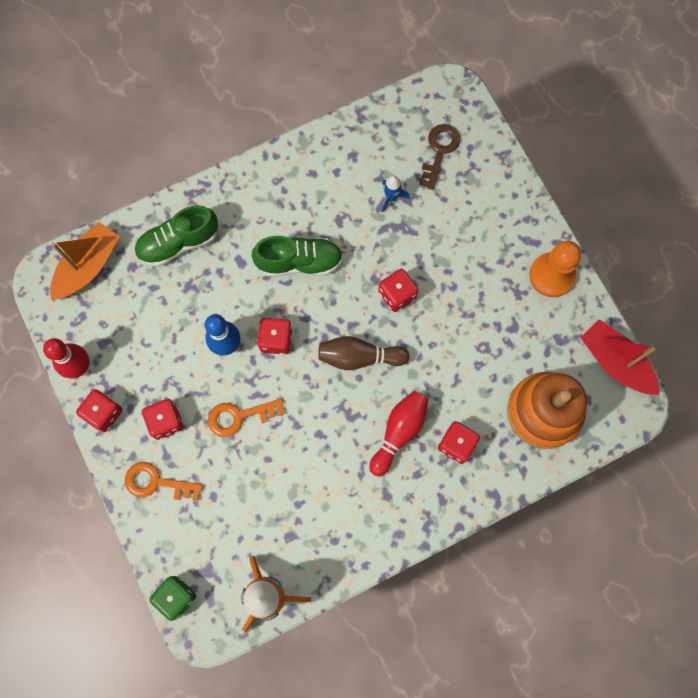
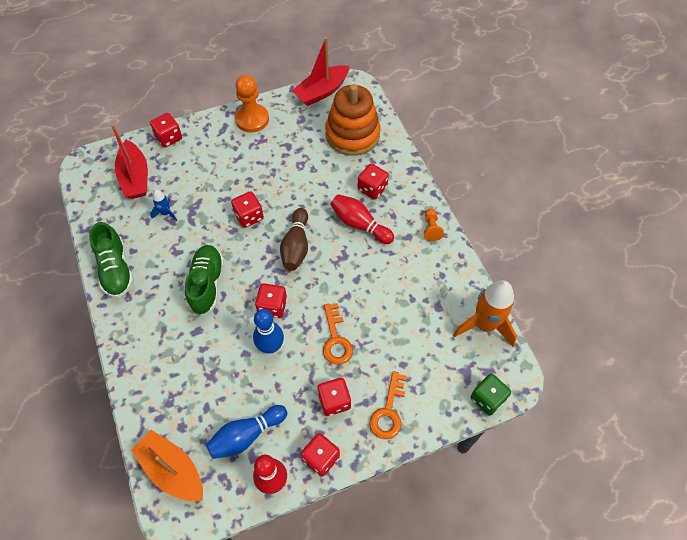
camera: 85 degrees left, 15 degrees down
(125, 333) = (246, 435): none -> blue bowling pin
(178, 243) = (167, 383): green shoe -> green shoe (116, 269)
(402, 525) = (431, 228): none -> orange pawn
(439, 151) = (135, 177): brown key -> red boat
(506, 177) = (169, 137): none -> red dice

